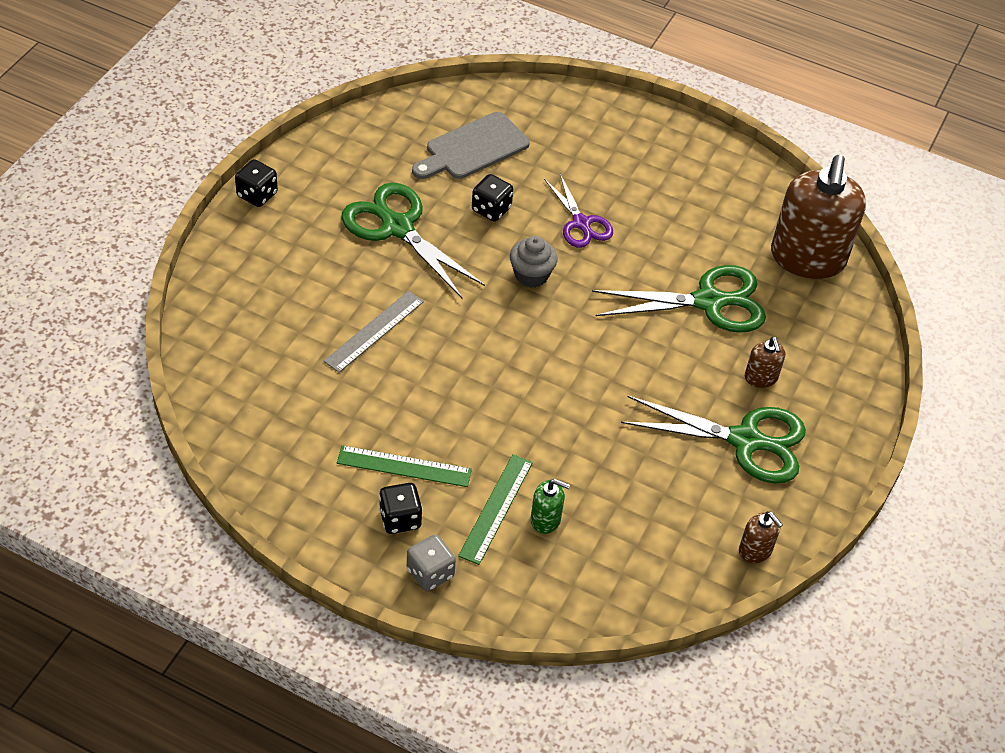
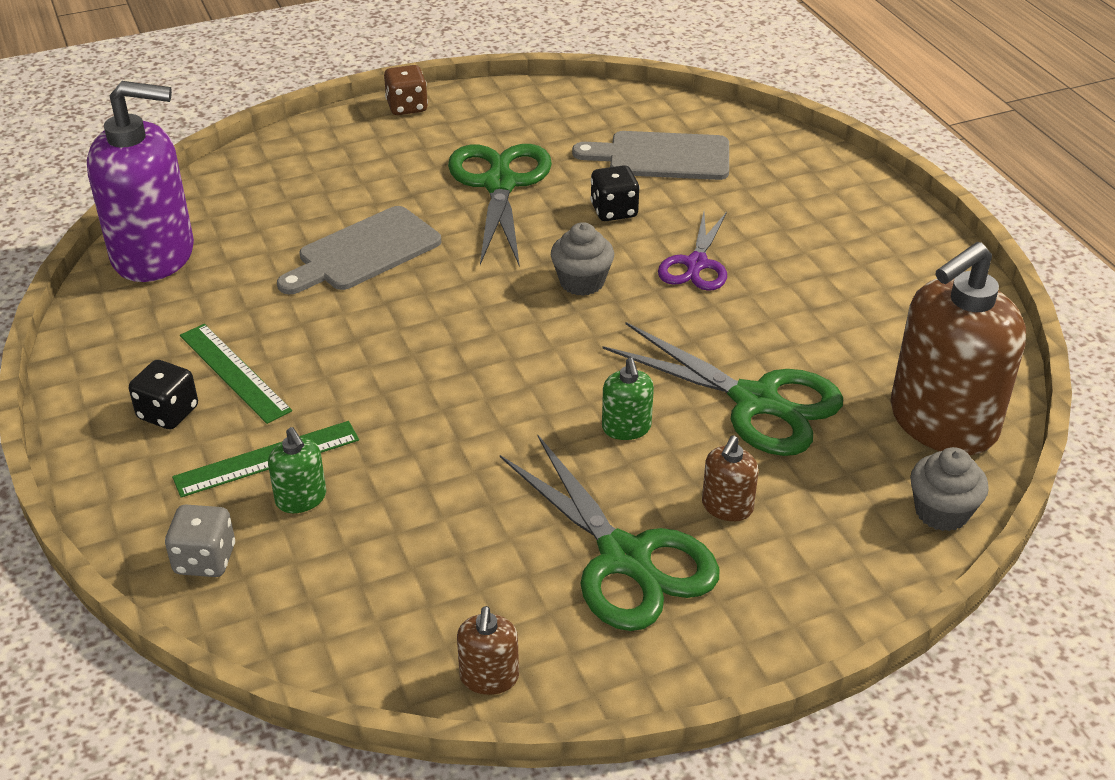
camera: 45 degrees right, 10 degrees down
(237, 416) = (154, 254): none -> purple soap dispenser
(257, 195) = (407, 107): black dice -> brown dice
(374, 331) = (363, 252): grey ruler -> grey cutting board
(430, 573) = (127, 475): grey dice -> grey dice (205, 560)
(663, 361) = (626, 428): none -> green soap dispenser
(857, 315) = (941, 512): none -> grey cupcake

